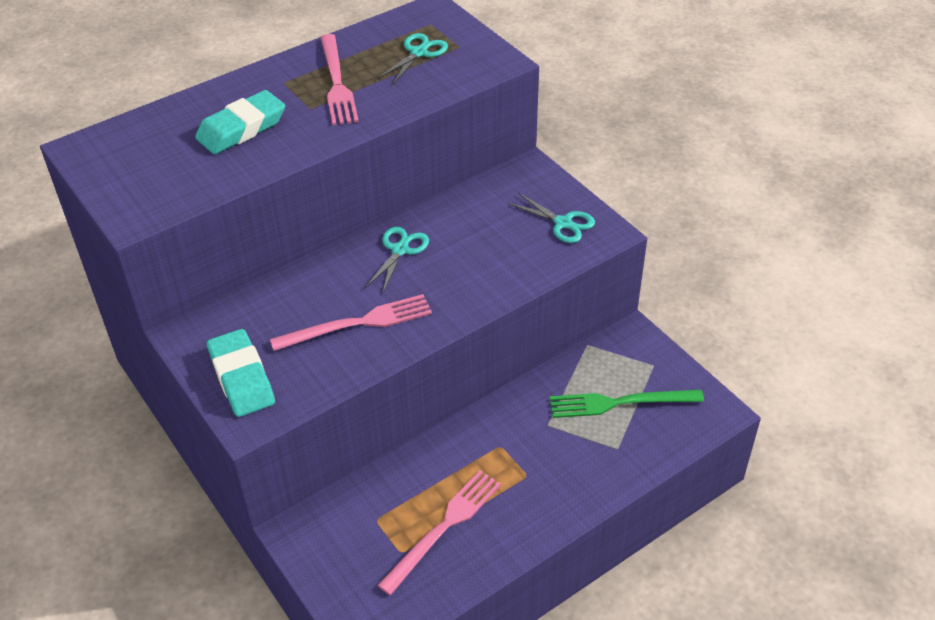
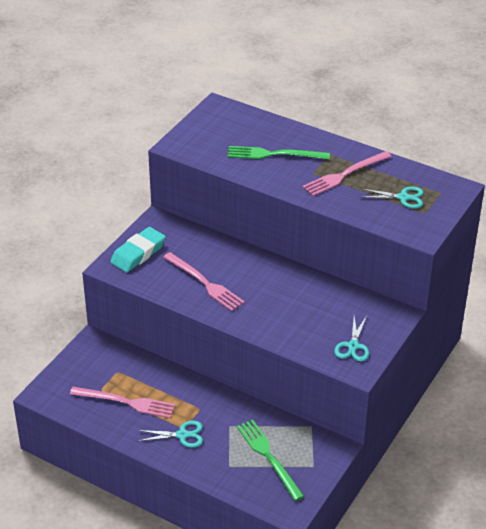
camera: 65 degrees right, 5 degrees down
(242, 128) = (274, 154): turquoise eraser -> green fork
(400, 250) = (277, 279): turquoise scissors -> turquoise scissors (182, 435)

